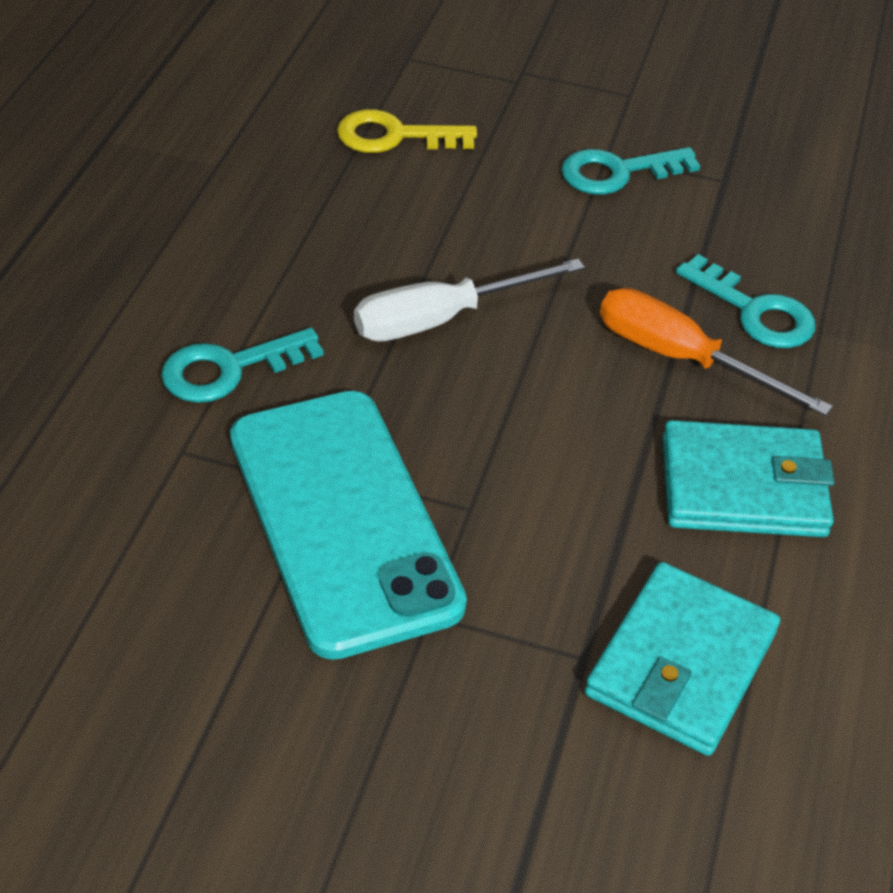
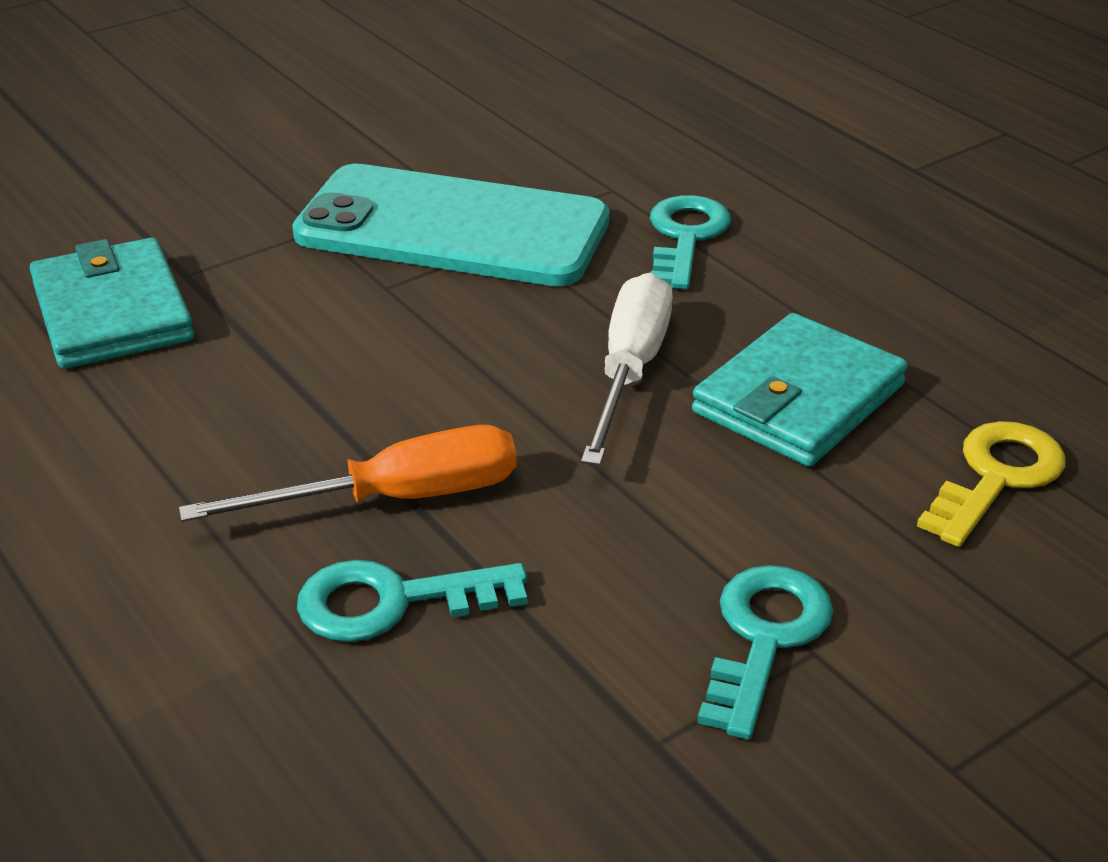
camera: 130 degrees right, 10 degrees down
(743, 486) = (202, 441): turquoise wallet -> turquoise wallet (799, 399)

